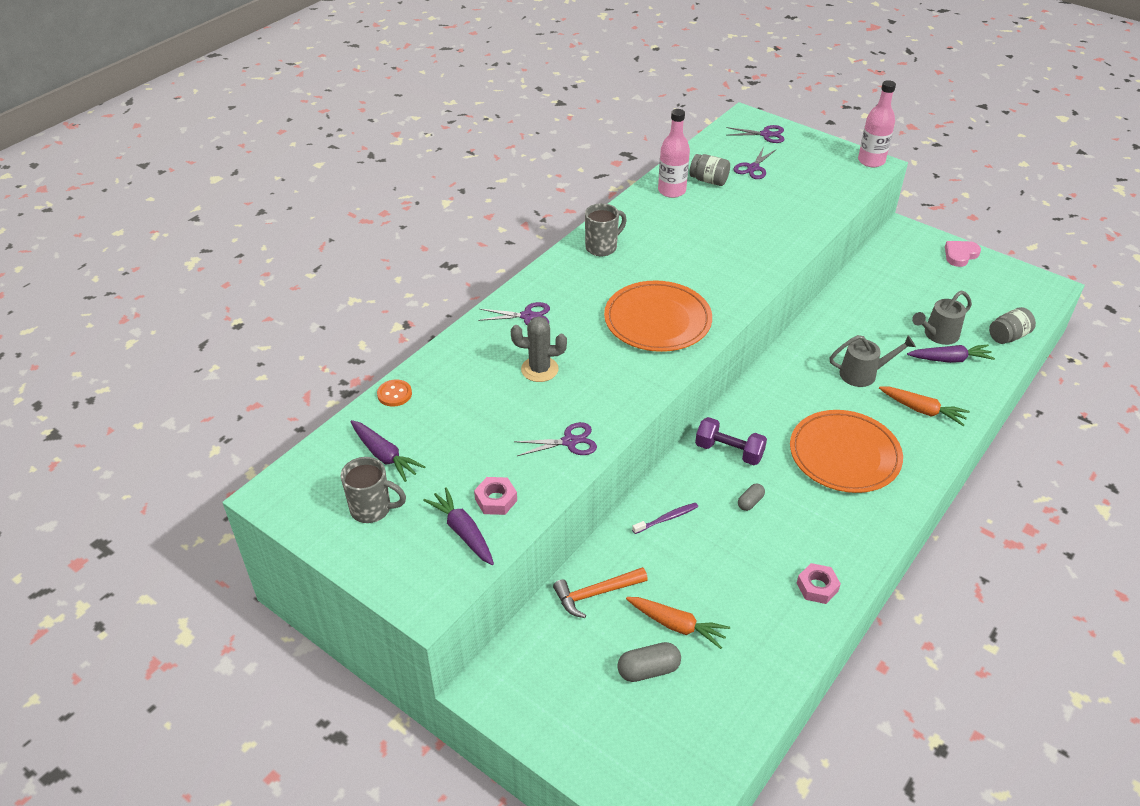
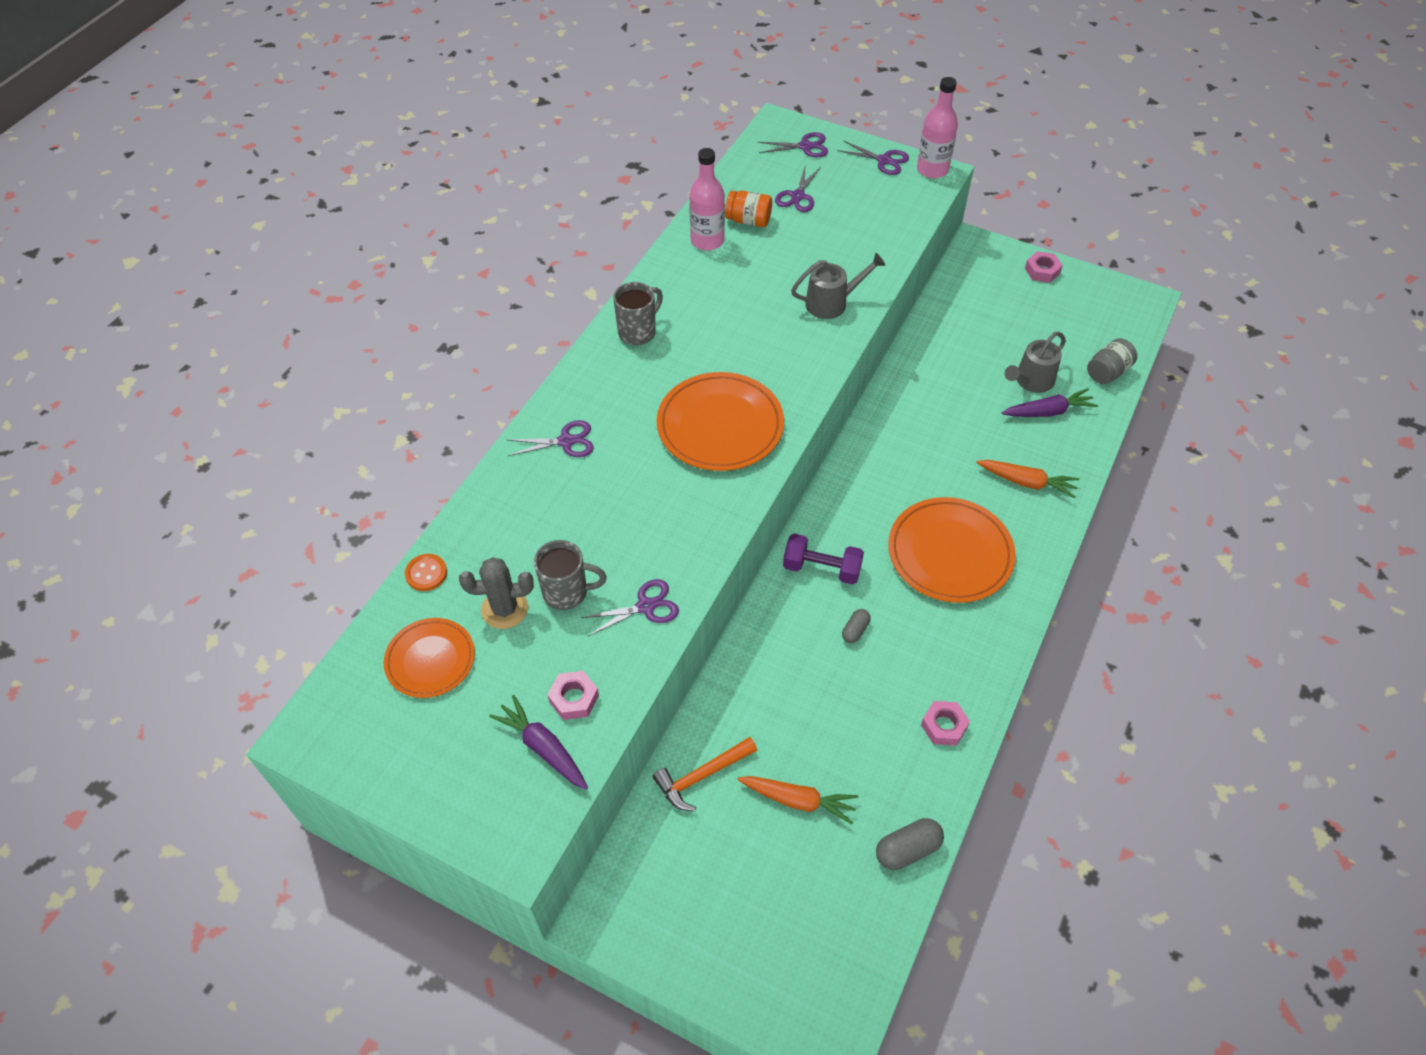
camera: 10 degrees left, 10 degrees up
(372, 509) = (430, 735): grey mug -> grey mug (567, 592)
(384, 455) = (430, 660): purple carrot -> orange plate
(539, 369) = (593, 513): grey cactus -> grey cactus (505, 609)
(648, 670) = (776, 861): grey capsule -> grey capsule (907, 849)
(667, 518) = (766, 667): purple toothbrush -> none
(709, 180) = (748, 220): grey jar -> orange jar
(830, 150) = (884, 160): none -> purple scissors
(863, 374) = (956, 444): grey watering can -> grey watering can (832, 303)
(960, 255) = (1042, 271): pink heart -> pink nut

